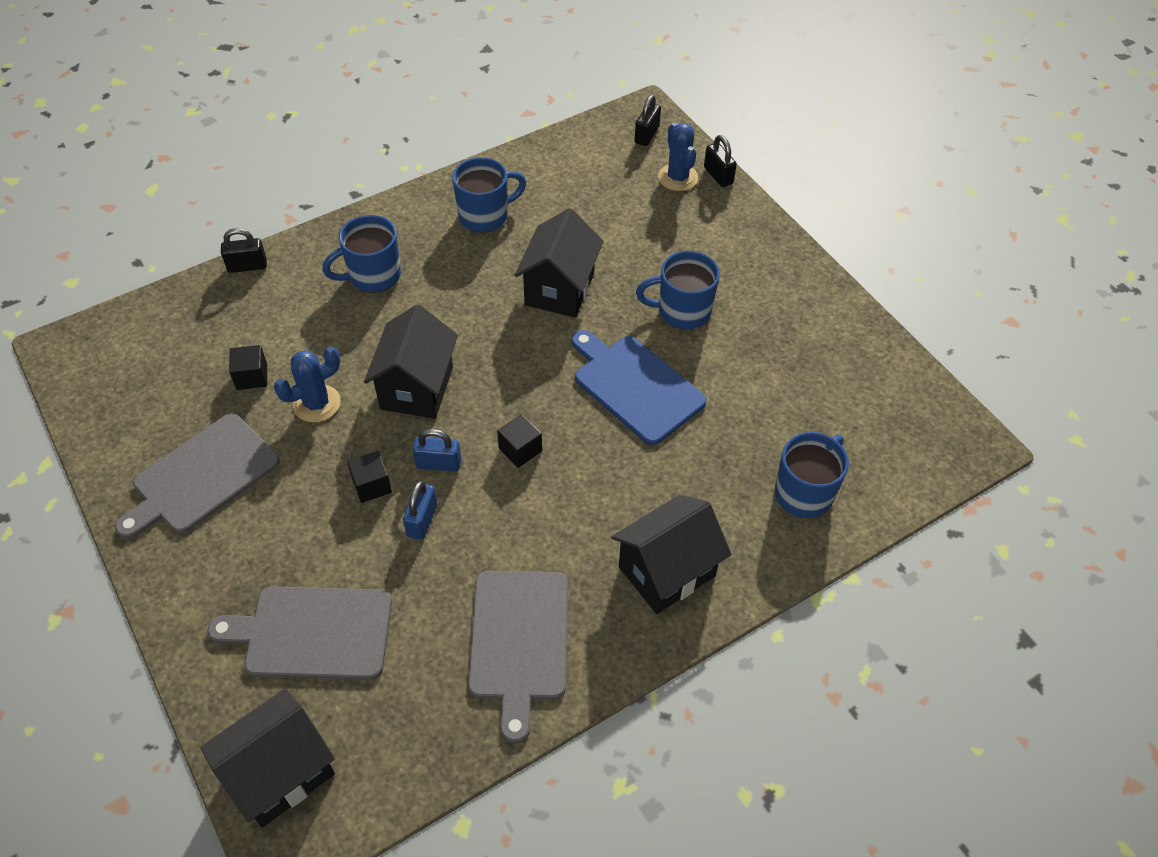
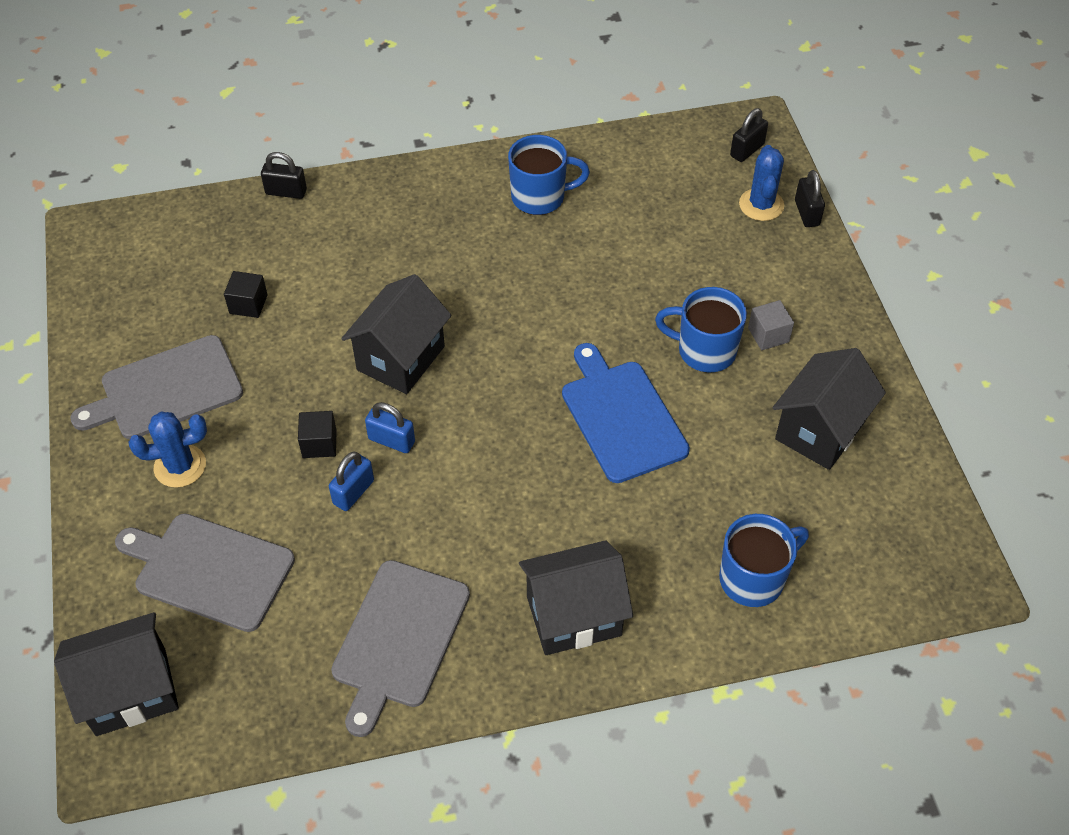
camera: 20 degrees right, 0 degrees up
(317, 403) = (299, 348): blue cactus -> blue cactus (180, 466)
(373, 276) = (403, 232): blue mug -> none
(520, 449) = (477, 449): black cube -> none
(559, 289) = (585, 294): black house -> black house (820, 430)
(729, 284) = (768, 335): none -> grey cube

